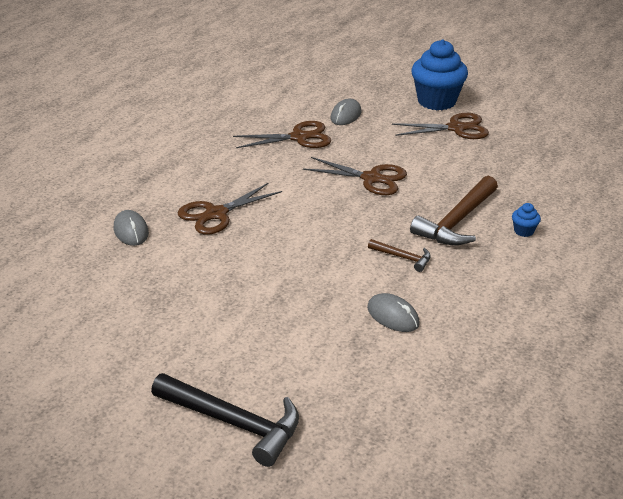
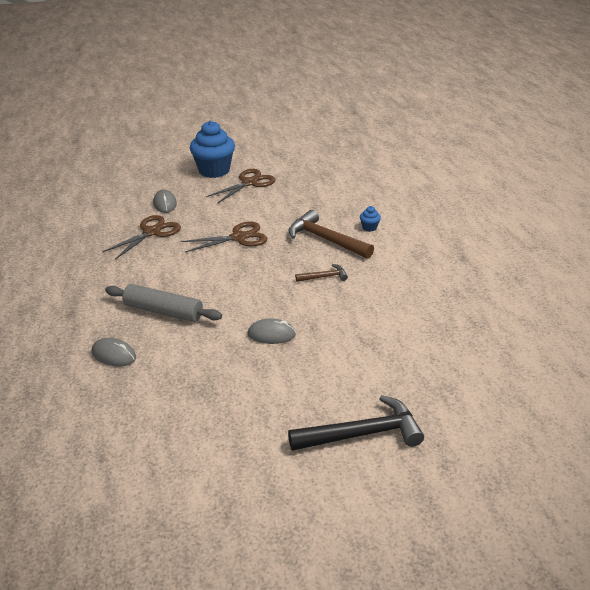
camera: 40 degrees left, 0 degrees up
(216, 214) = (163, 311): brown scissors -> grey rolling pin
(393, 316) = (365, 314): grey mouse -> grey mouse (271, 334)
(457, 221) = (326, 239): brown hammer -> brown hammer turned 135 degrees clockwise

